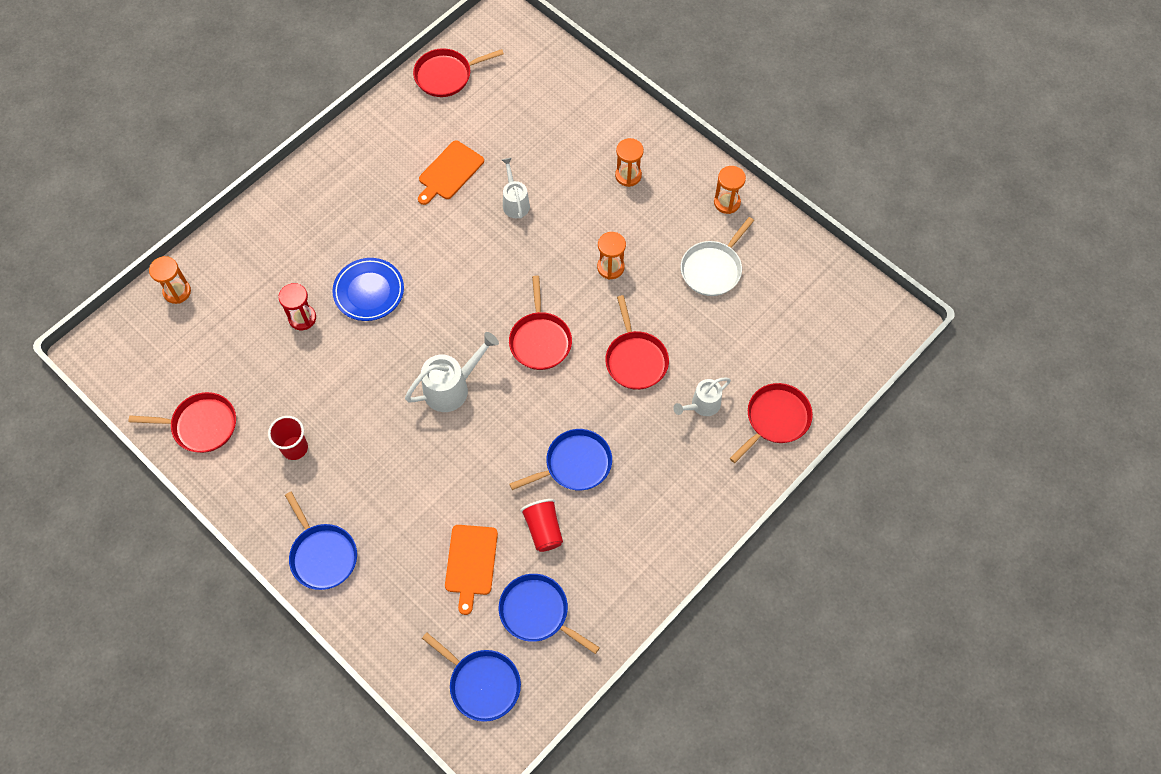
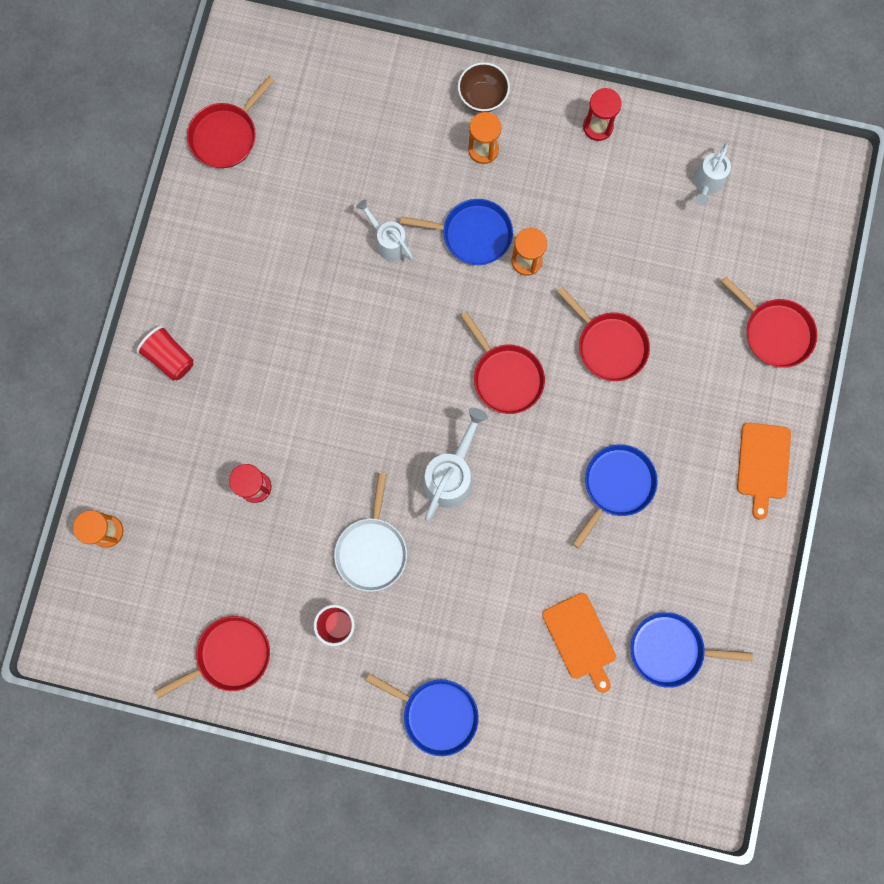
camera: 30 degrees left, 15 degrees up
(369, 291) = (303, 421): blue plate -> none
(449, 172) = (300, 245): orange cutting board -> orange cutting board (763, 464)
(482, 684) = (662, 746): blue pan -> blue pan (473, 234)
(543, 529) = (627, 567): red cup -> red cup (170, 358)
(651, 140) = (482, 97): none -> brown bowl
(702, 405) = (699, 357): white watering can -> white watering can (706, 184)
(712, 269) = (626, 207): white pan -> white pan (372, 550)
(727, 202) = (598, 127): orange hourglass -> red hourglass
(775, 419) = (775, 332): red pan -> red pan turned 120 degrees clockwise

